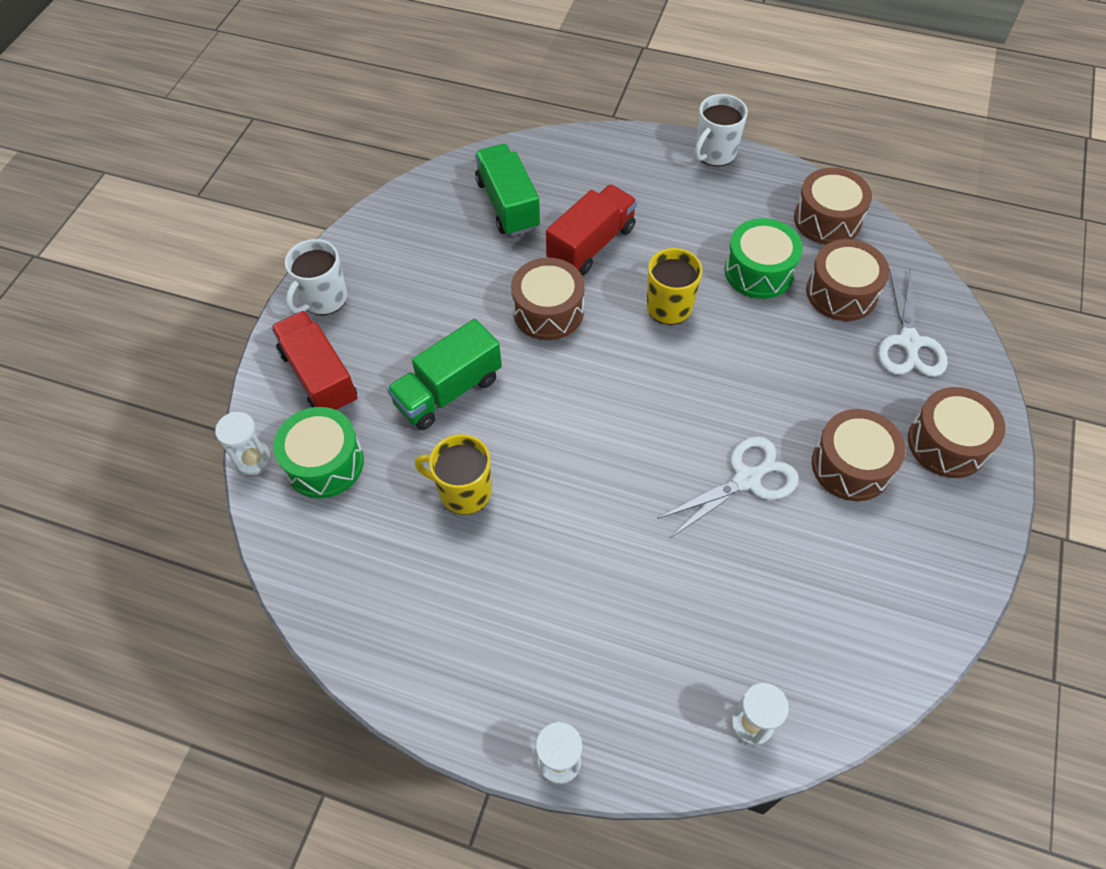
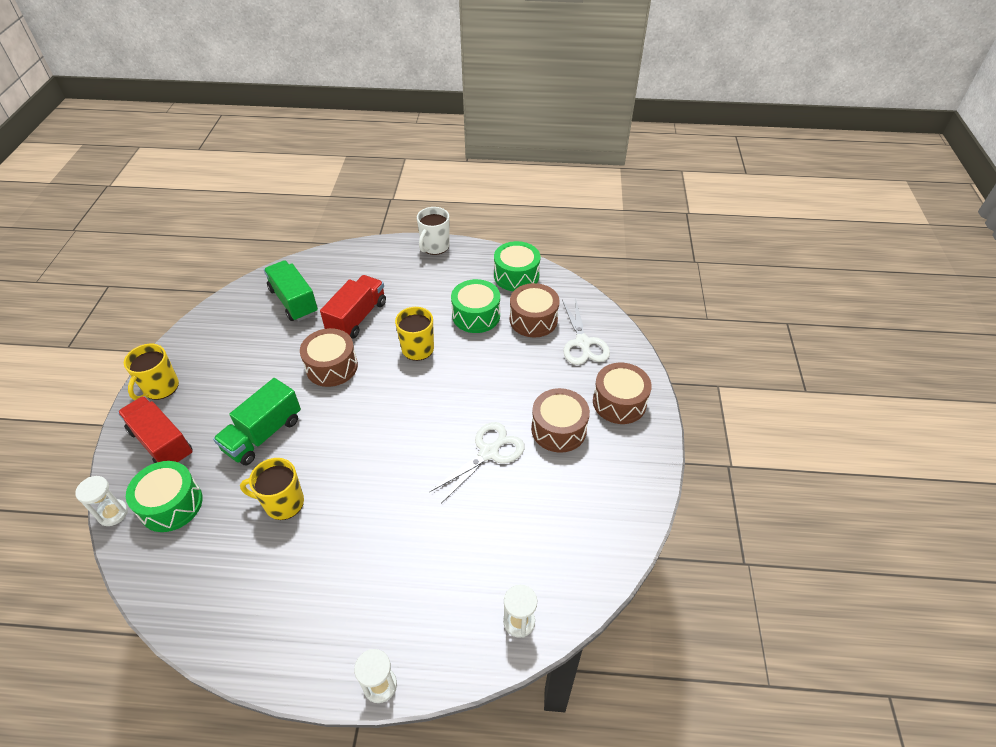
camera: 15 degrees left, 10 degrees down
(324, 299) = (160, 388): white mug -> yellow mug
(827, 219) = (516, 276): brown drum -> green drum

